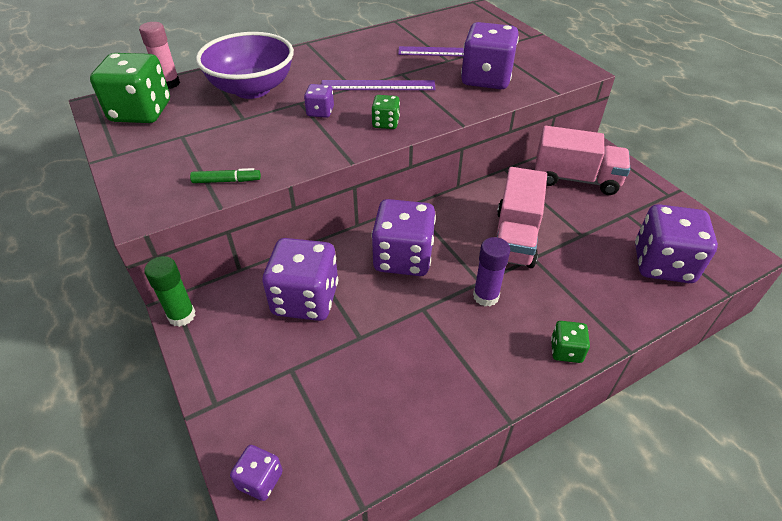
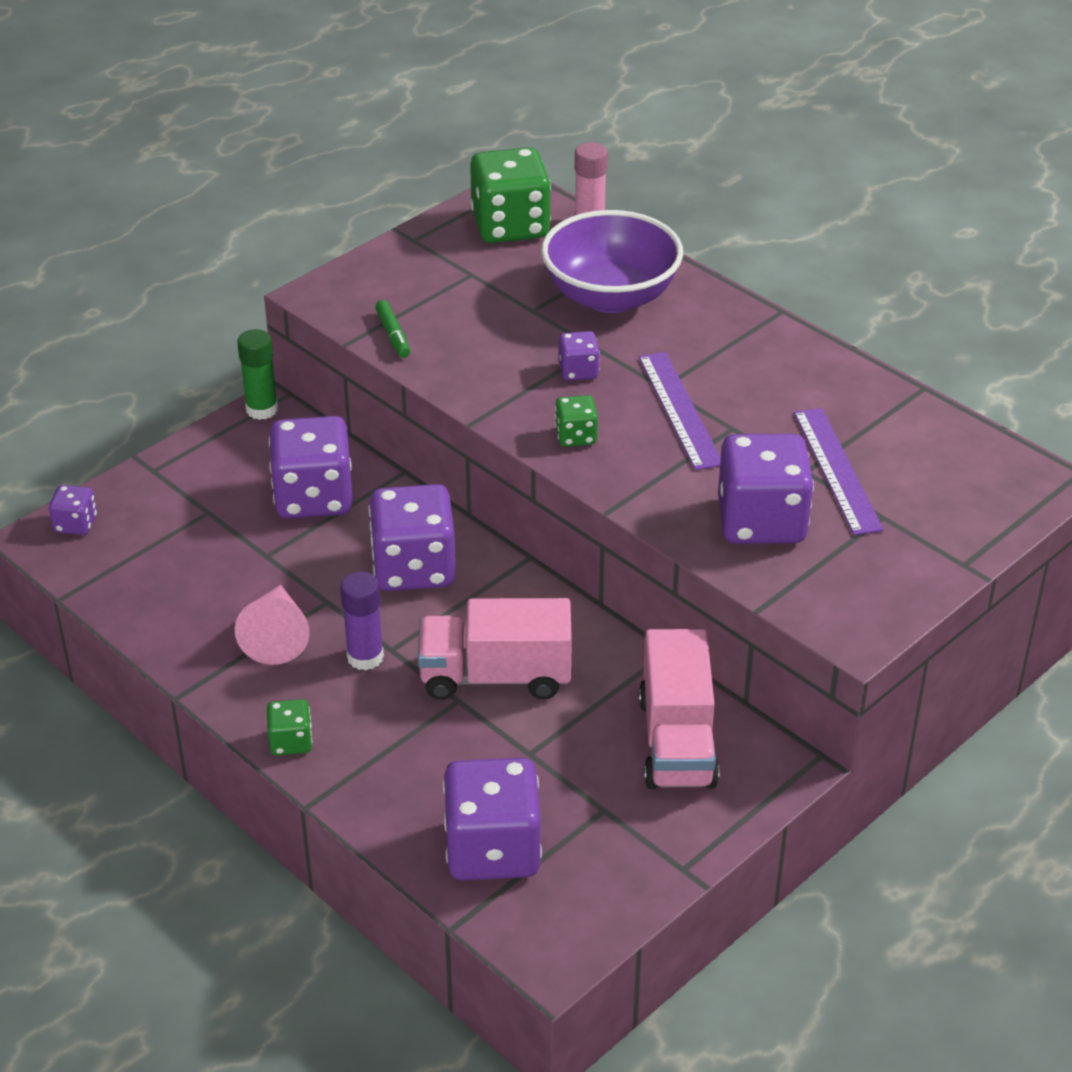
camera: 75 degrees right, 5 degrees down
(452, 343) = (276, 635): none -> pink cone

